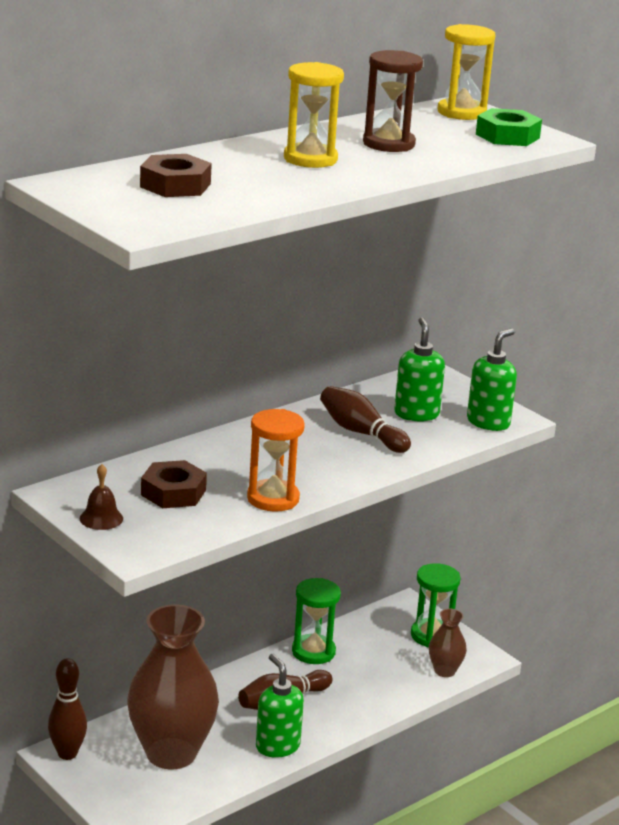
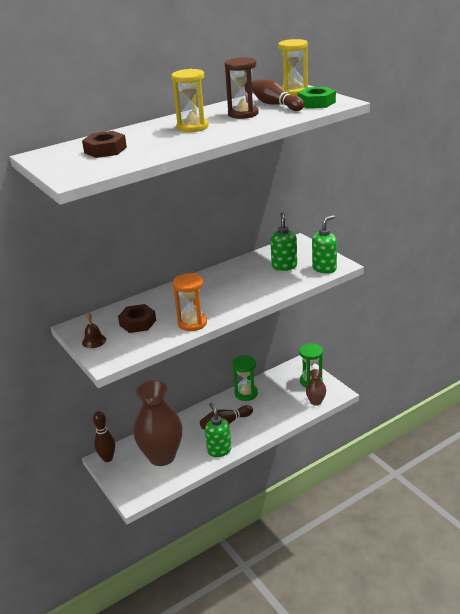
camera: 10 degrees right, 5 degrees up
(361, 432) = (250, 279): brown bowling pin -> brown bowling pin (275, 105)

